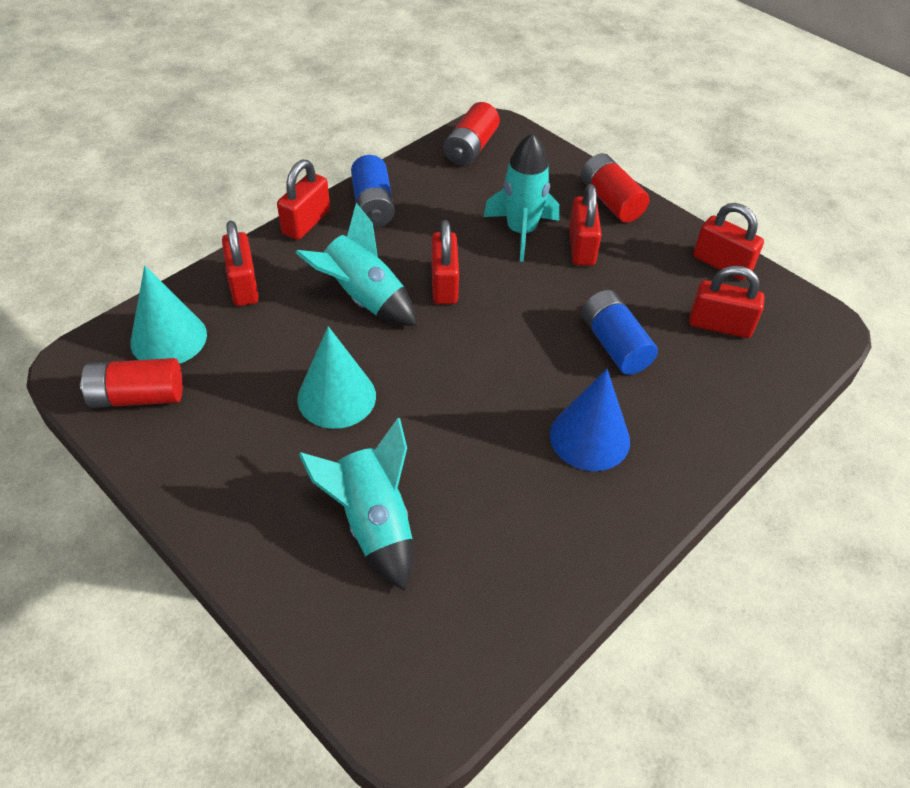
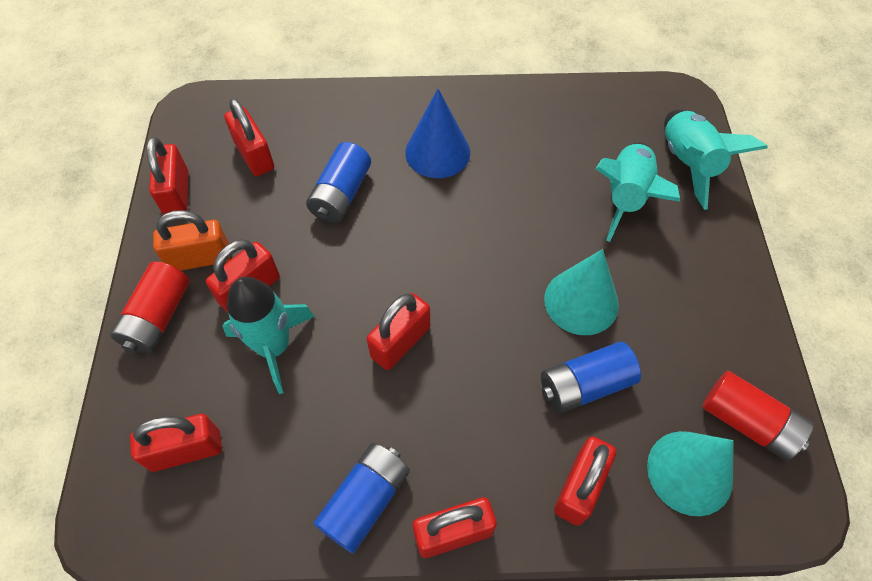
camera: 135 degrees left, 10 degrees up
(286, 342) = (584, 385): none -> blue battery
(363, 298) = (481, 381): turquoise rocket -> turquoise rocket (688, 164)
(470, 148) = (177, 507): red battery -> none
(499, 166) = (186, 450): none -> red padlock
(640, 242) = (200, 258): none -> orange padlock

